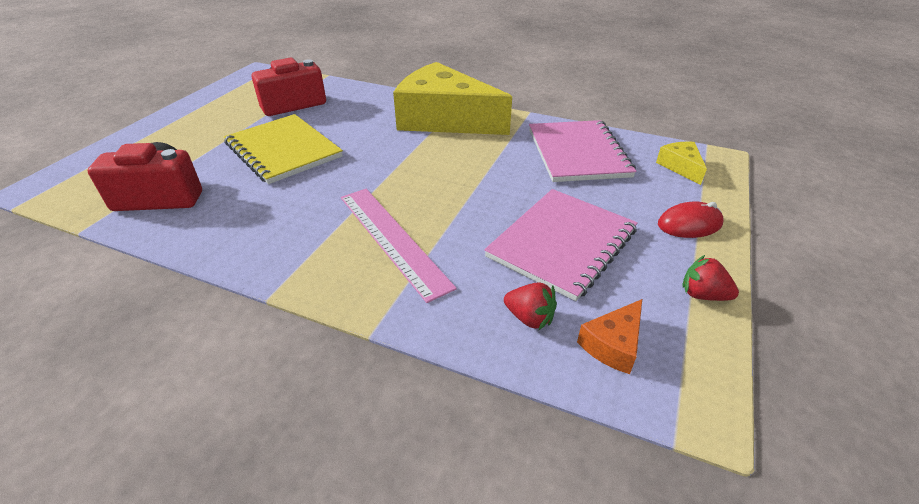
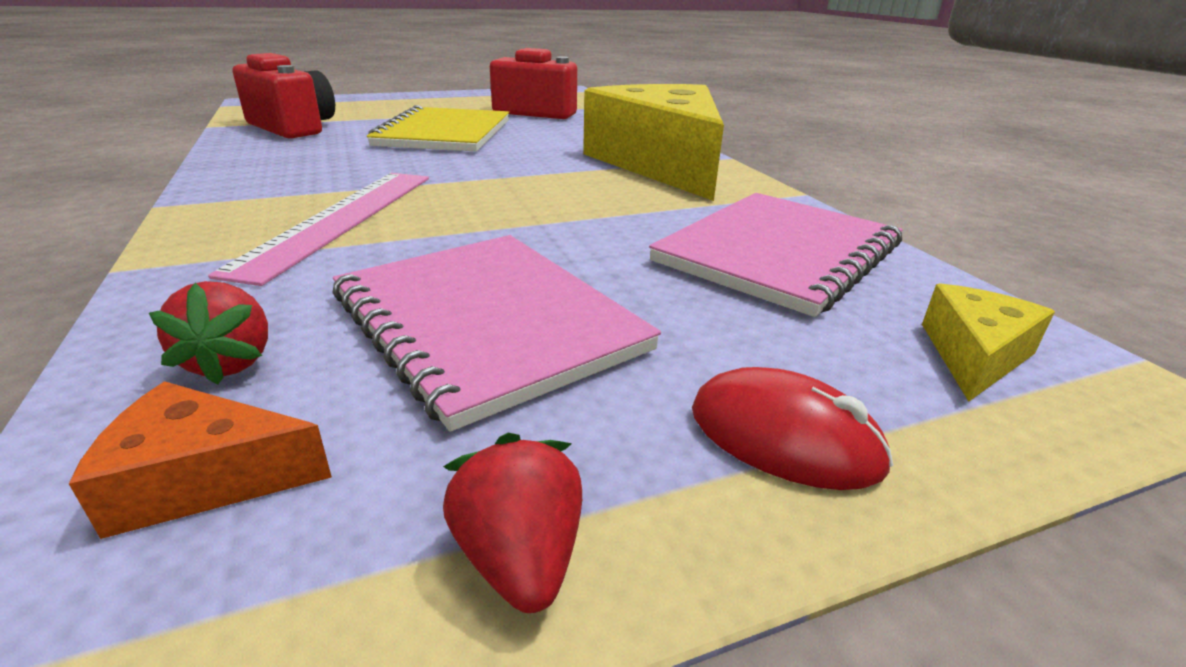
camera: 45 degrees right, 10 degrees down
(562, 243) = (487, 322): pink notebook -> pink notebook turned 60 degrees clockwise

